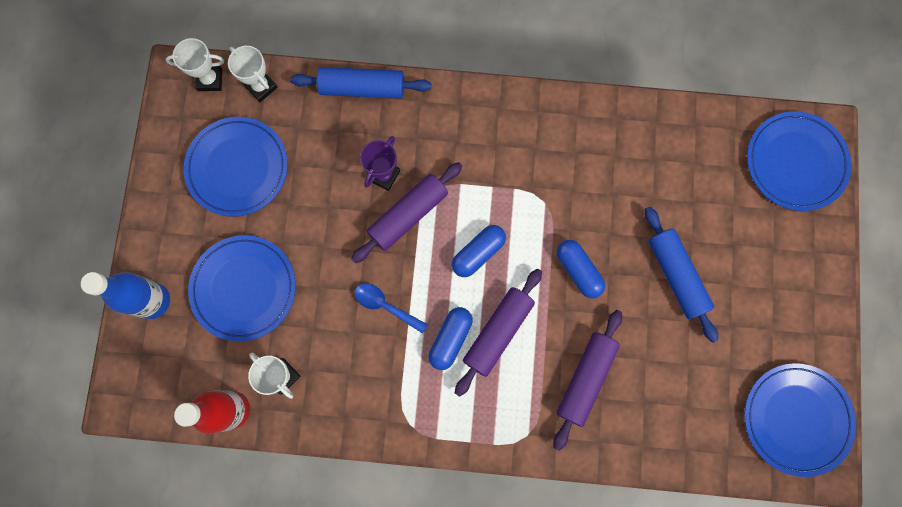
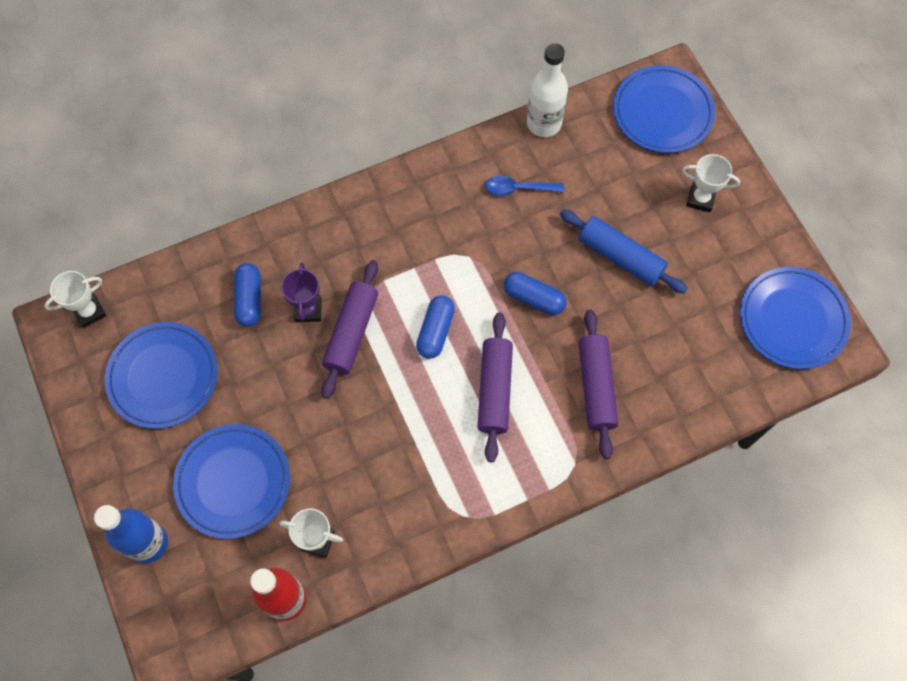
camera: 30 degrees left, 10 degrees down
(261, 87) = (144, 292): white trophy -> white trophy (700, 199)
(362, 88) = (242, 244): blue rolling pin -> none
(385, 306) = (378, 423): blue spoon -> blue spoon (518, 189)
(450, 339) = (455, 419): blue capsule -> blue capsule (249, 299)
(681, 116) = (544, 123): none -> white bottle

